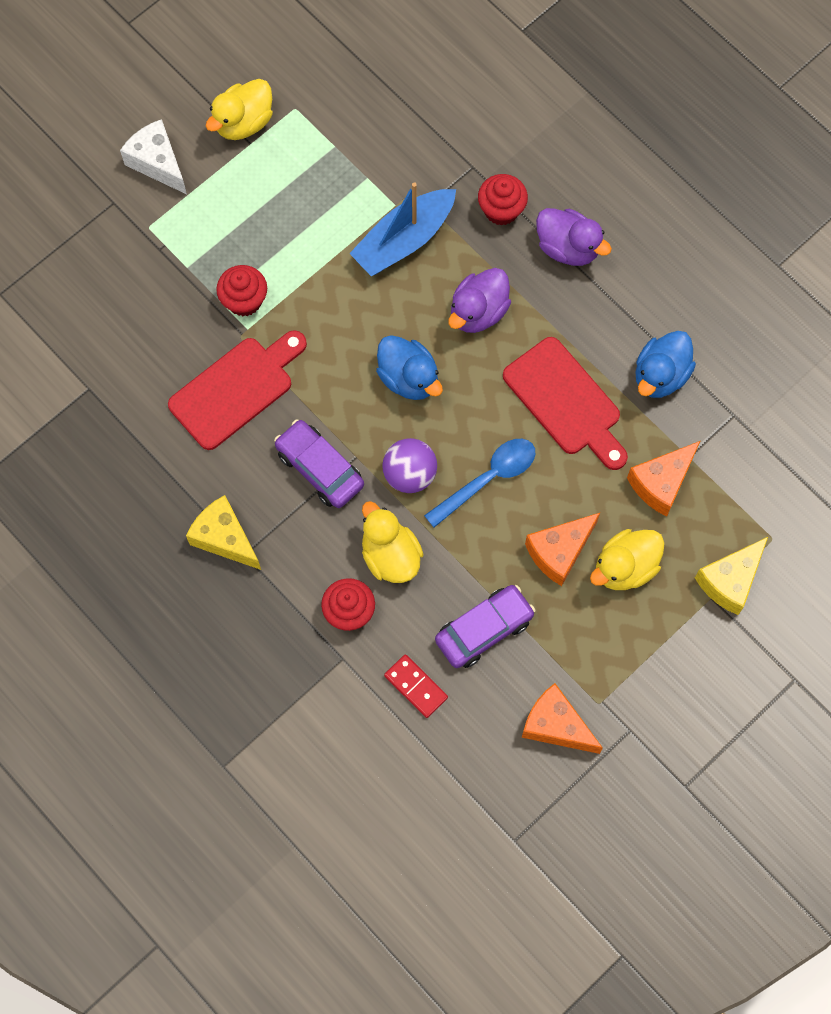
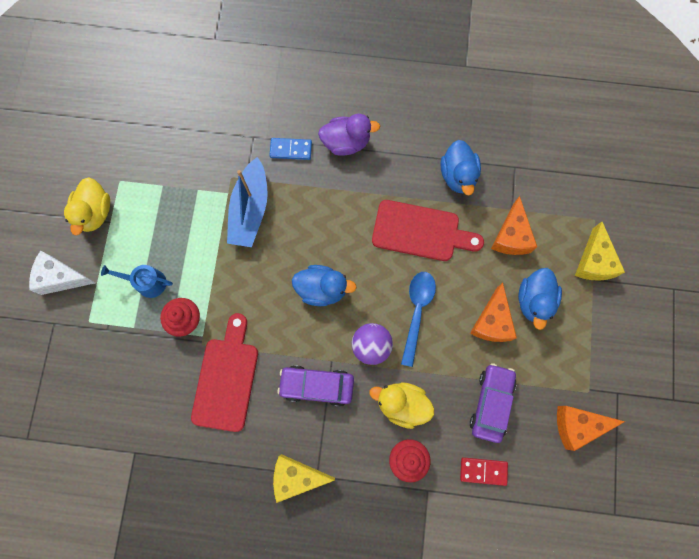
camera: 40 degrees left, 5 degrees up
(237, 233) = (147, 282): none -> blue watering can
(478, 312) = (328, 218): purple duck -> none
(501, 210) = (291, 149): red cupcake -> blue domino
(625, 567) = (534, 301): yellow duck -> blue duck

